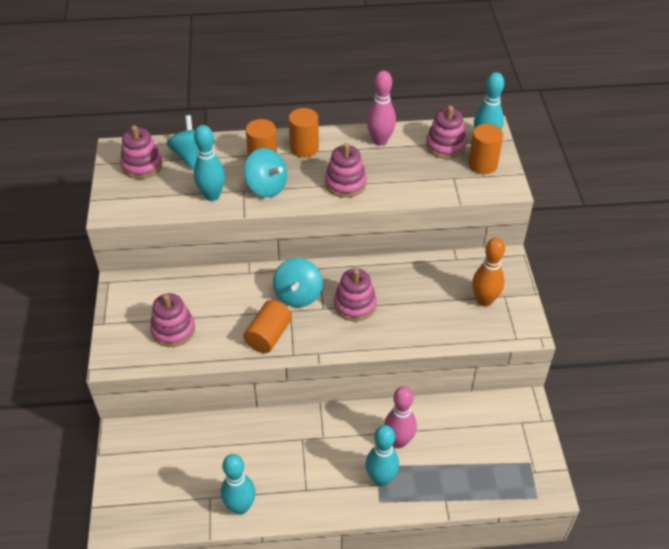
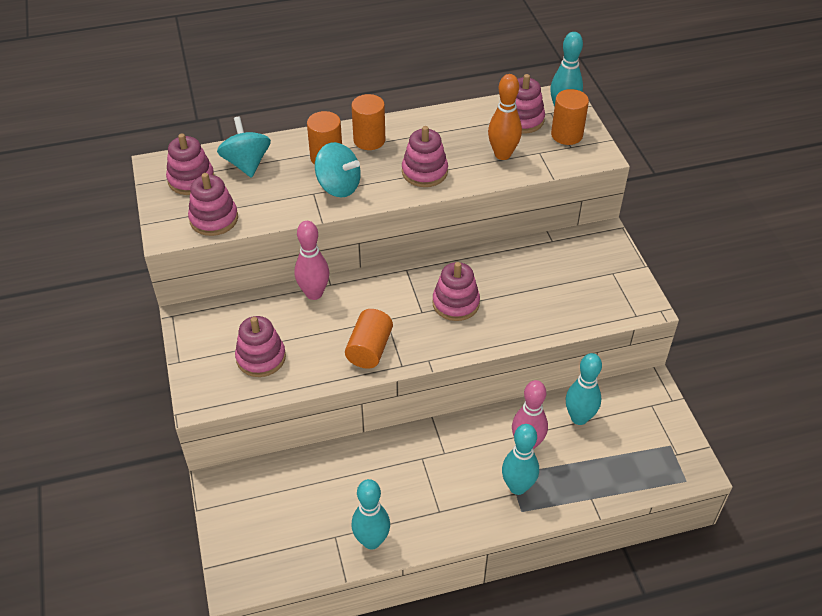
camera: 10 degrees left, 0 degrees up
(152, 203) = (214, 219): none -> pink stacking toy
(212, 195) = (280, 203): turquoise bowling pin -> turquoise bowling pin (579, 418)
(298, 295) = (391, 301): turquoise spinning top -> none
(380, 141) = (450, 122): pink bowling pin -> pink bowling pin (314, 293)
(484, 300) = (593, 280): orange bowling pin -> orange bowling pin (502, 154)

